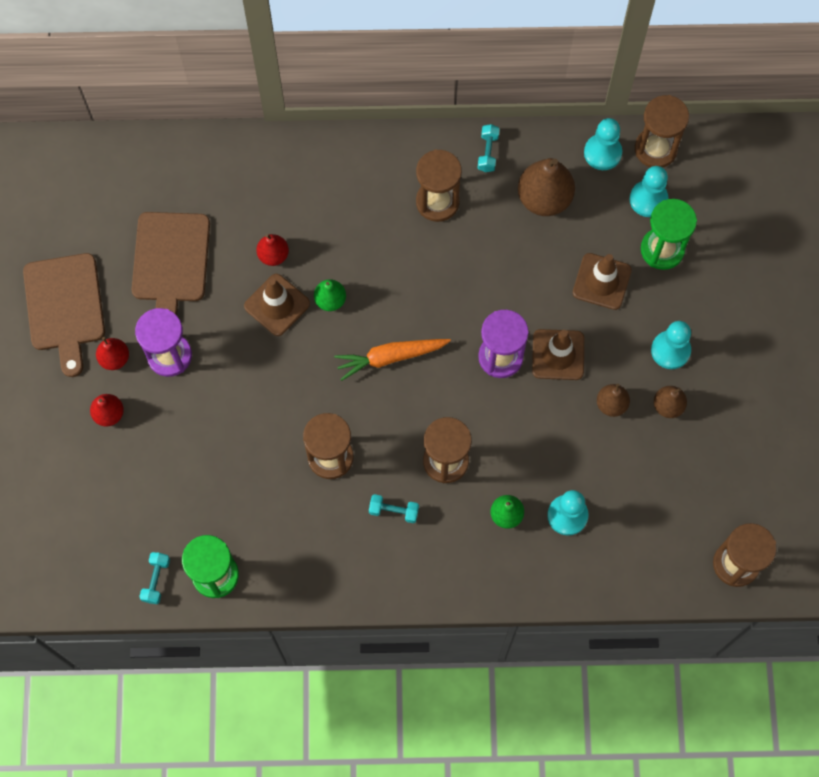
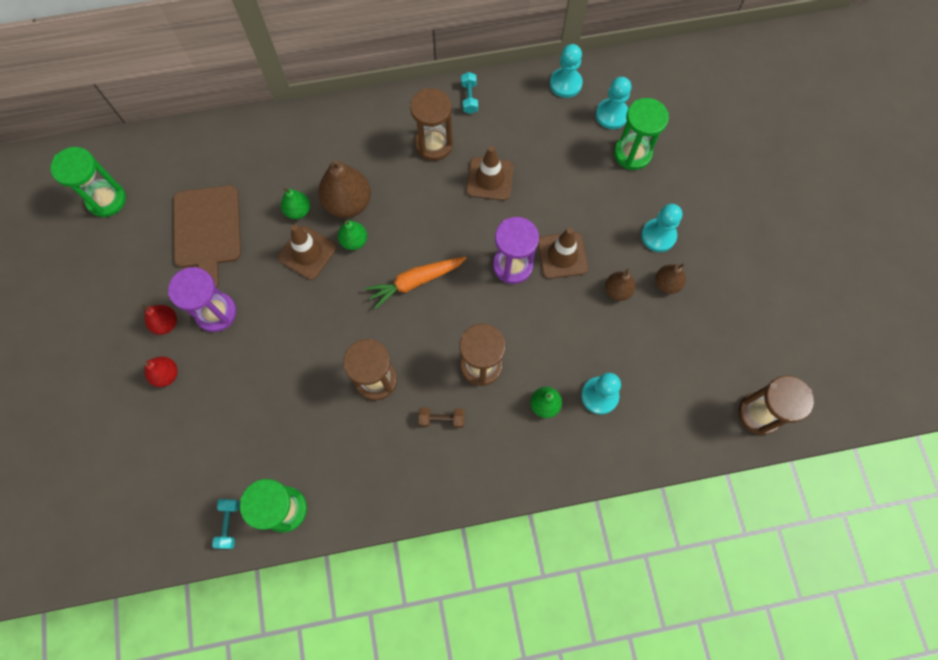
camera: 10 degrees left, 0 degrees up
(64, 208) = (106, 200): none -> green hourglass
(64, 307) = (115, 285): brown cutting board -> none
(273, 255) = (298, 211): red pear -> green pear
(394, 511) = (442, 419): turquoise dumbbell -> brown dumbbell
(544, 198) = (524, 128): brown pear -> brown pear (348, 203)
(601, 281) = (587, 188): brown traffic cone -> brown traffic cone (489, 179)
(655, 149) = (609, 74): brown hourglass -> none

